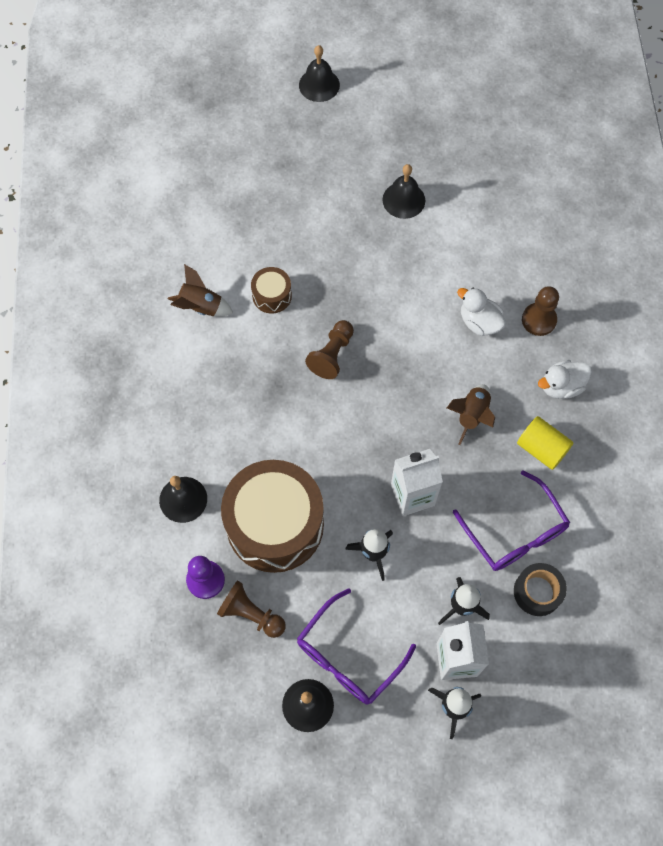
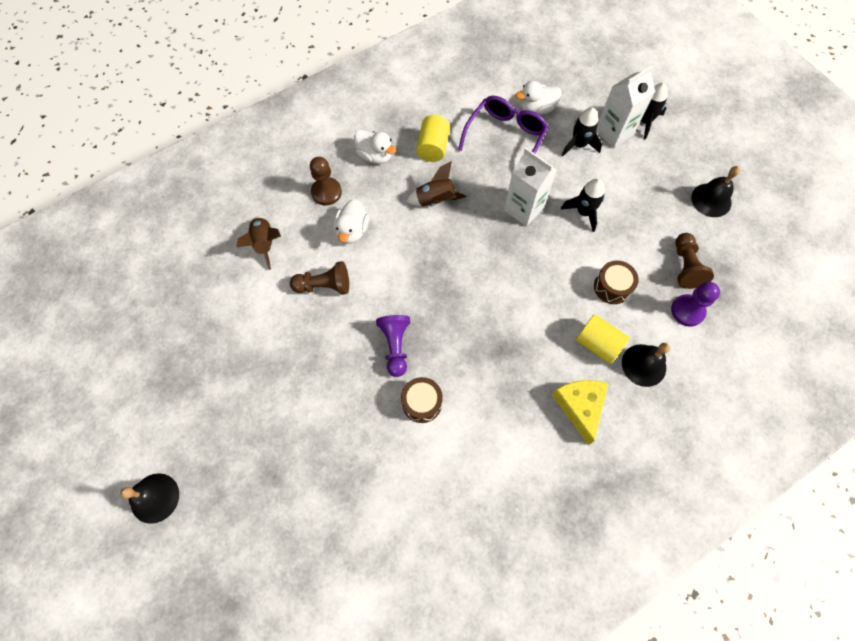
camera: 120 degrees left, 0 degrees up
(184, 419) = (580, 406): none -> yellow cheese
(201, 307) = (470, 459): brown rocket -> brown rocket (265, 244)
(229, 472) = (597, 344): none -> yellow cylinder
(275, 524) = (612, 287): brown drum -> brown drum, size x0.44
(332, 355) = (447, 322): brown pawn -> brown pawn (324, 286)
(336, 301) = (395, 346): none -> purple pawn
(348, 656) = (662, 192): purple glasses -> none
(403, 200) = (261, 344): black bell -> none
(537, 592) = (536, 109): black tape -> white duck

